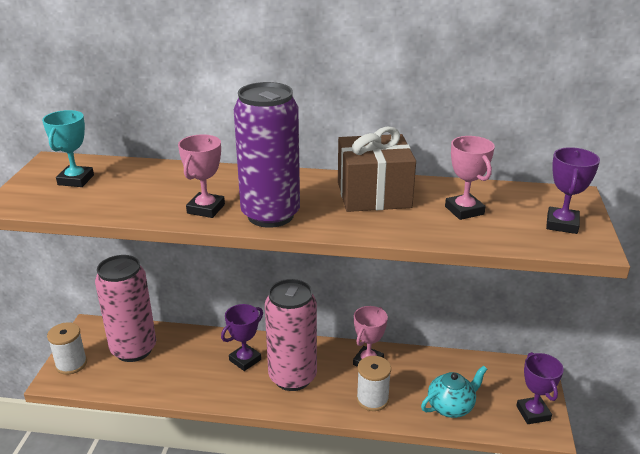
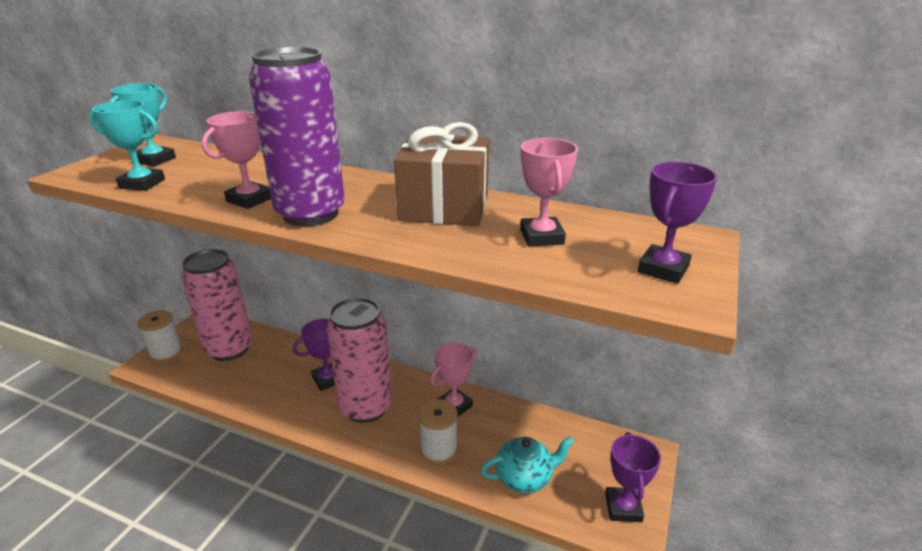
camera: 15 degrees right, 0 degrees up
(91, 206) = (142, 184): none -> turquoise trophy

